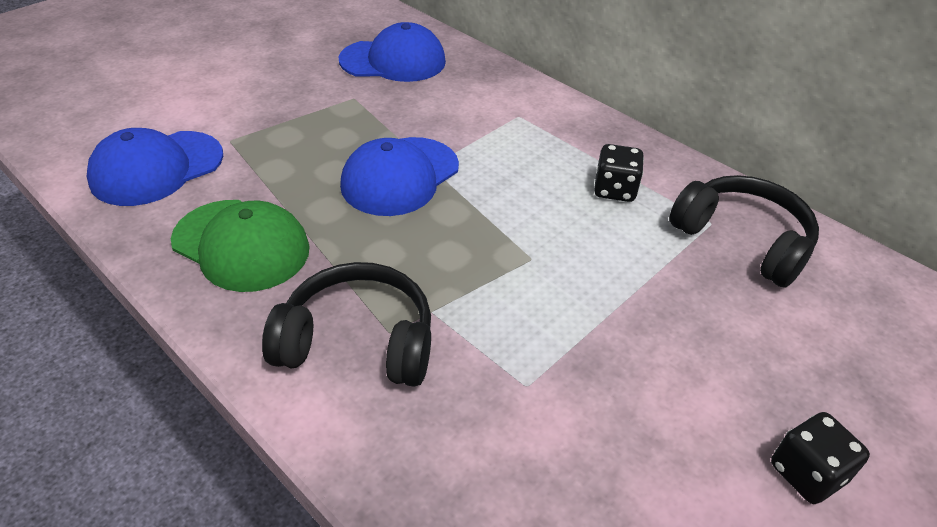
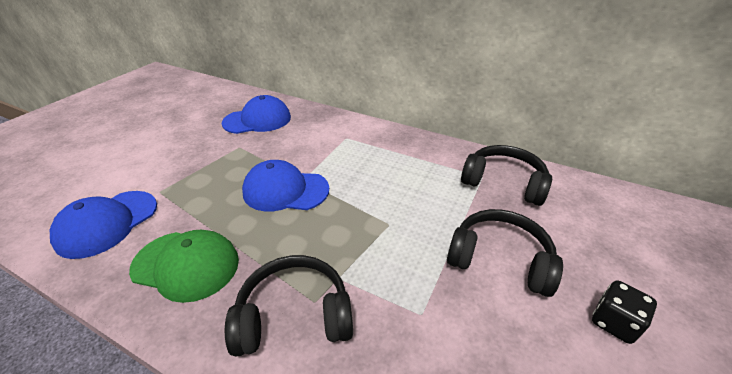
camera: 15 degrees left, 5 degrees down
(400, 176) = (285, 190): blue cap -> blue cap turned 75 degrees clockwise
(614, 190) = (420, 169): black dice -> none
(676, 347) = (499, 260): none -> black headphones

